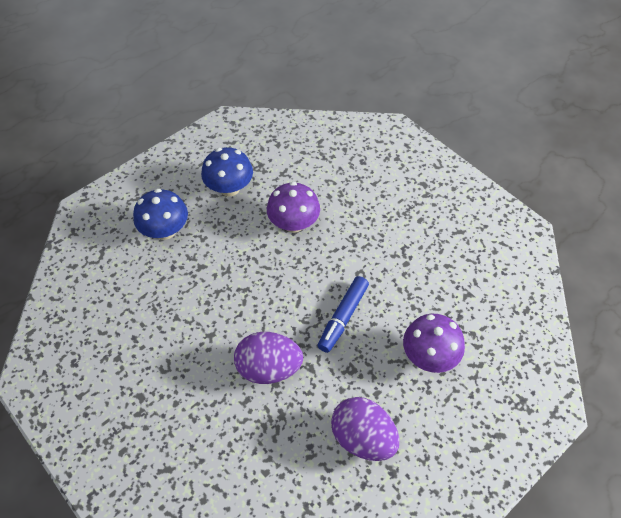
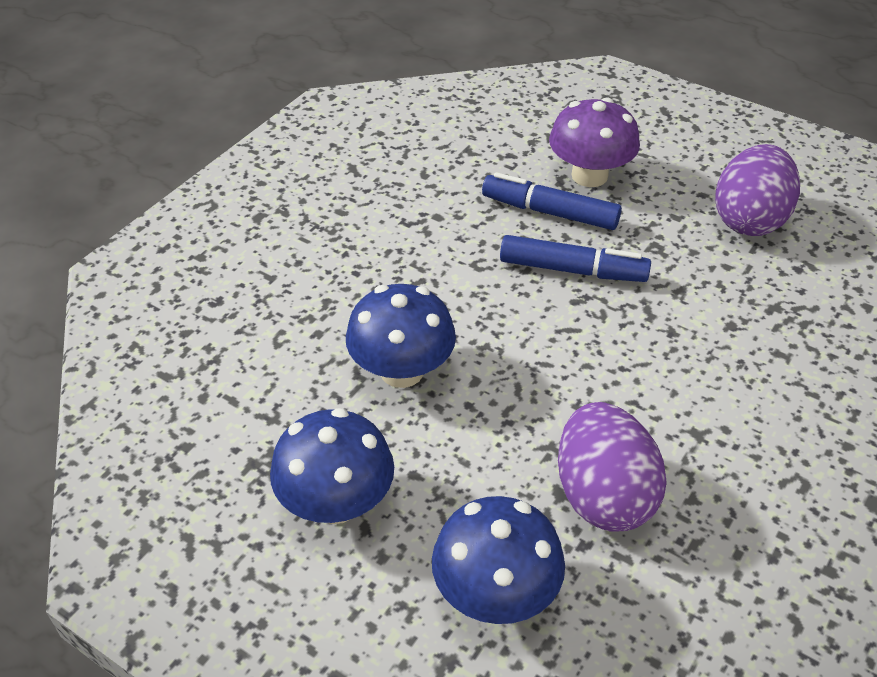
camera: 105 degrees left, 10 degrees down
(269, 368) = (710, 339): purple egg -> purple egg (603, 495)
(293, 223) = (402, 371): purple mushroom -> blue mushroom
(397, 321) = (550, 212): none -> blue marker

